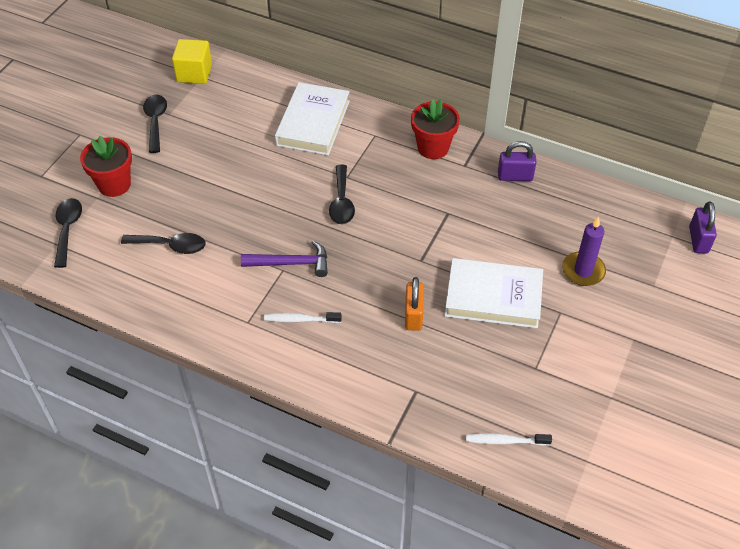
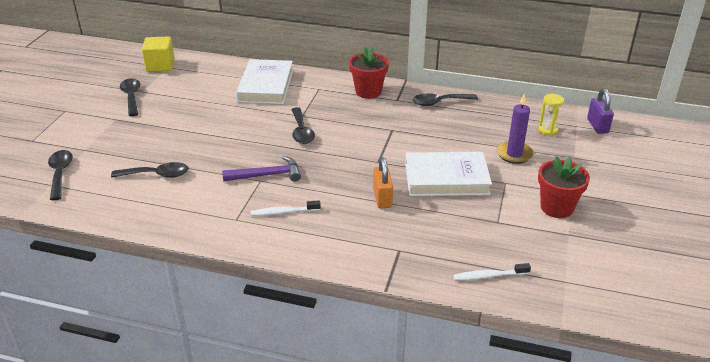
camera: 10 degrees left, 15 degrees down
(114, 184) = (100, 139): red flower pot -> red flower pot (556, 207)
(515, 176) = (439, 102): purple padlock -> black spoon
(635, 238) = (548, 130): none -> yellow hourglass

